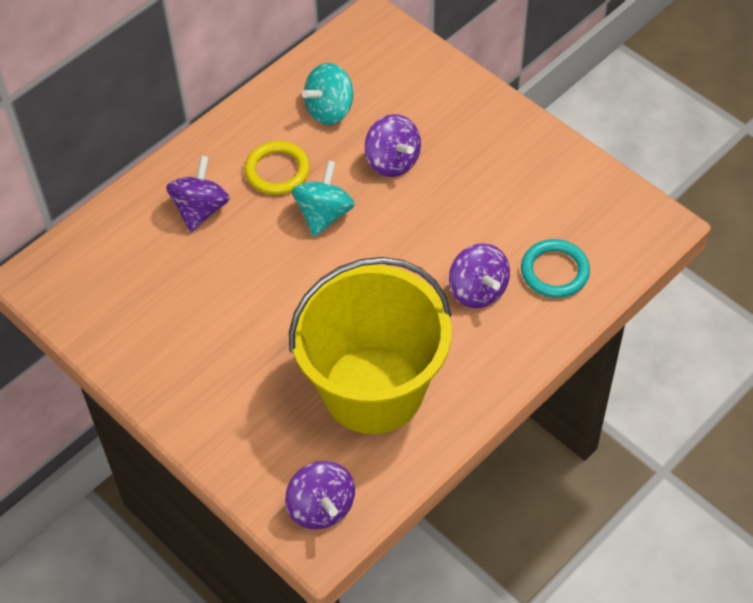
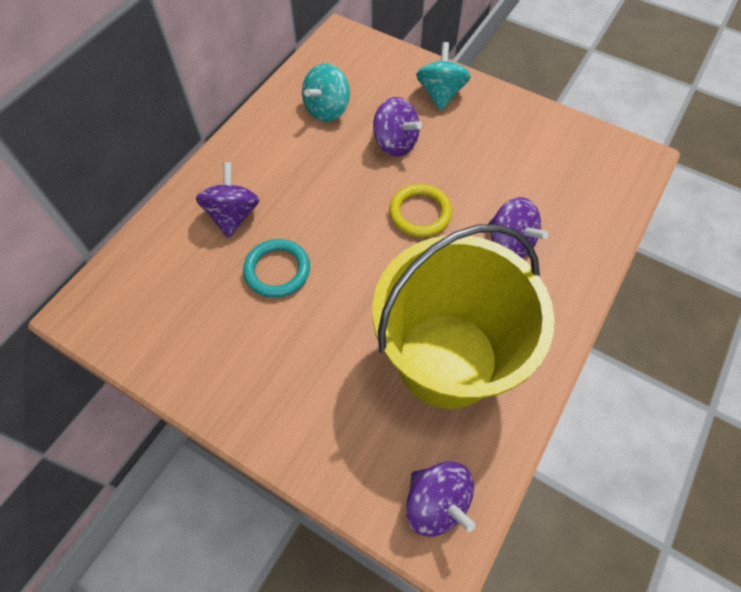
camera: 15 degrees left, 5 degrees up
(277, 171) = (295, 168): yellow ring -> yellow ring (420, 213)
(324, 214) = (348, 199): turquoise spinning top -> turquoise spinning top (440, 94)
(554, 271) = (570, 213): turquoise ring -> turquoise ring (277, 270)

